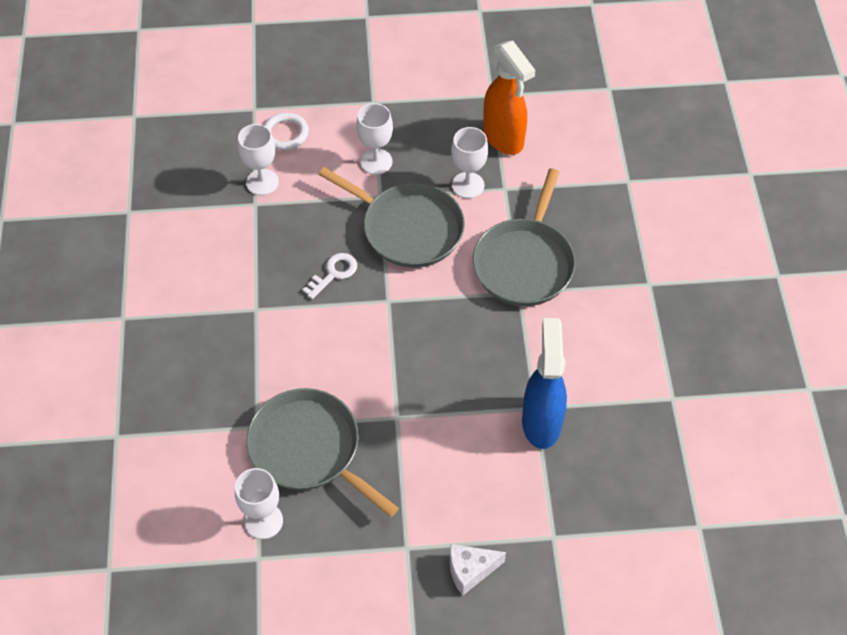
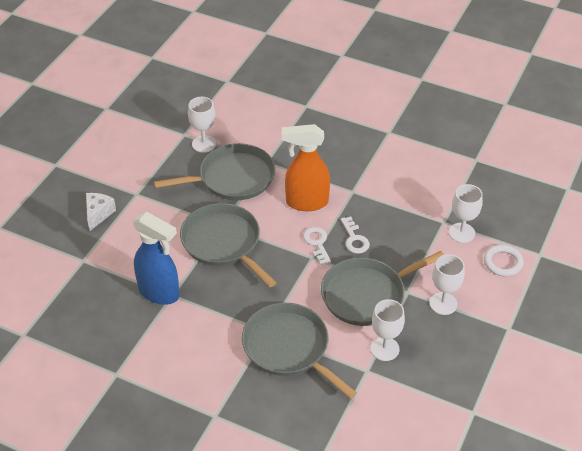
camera: 120 degrees right, 10 degrees down
(363, 305) = (317, 243): none -> white key
(424, 399) = (223, 243): none -> grey pan
(503, 138) = (419, 396): orange spray bottle -> orange spray bottle (306, 202)

